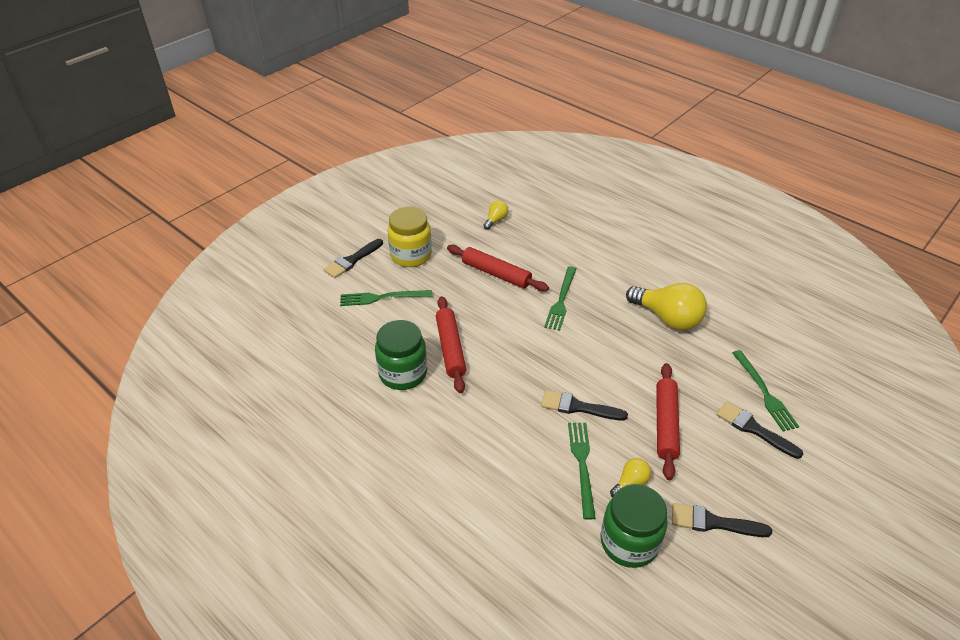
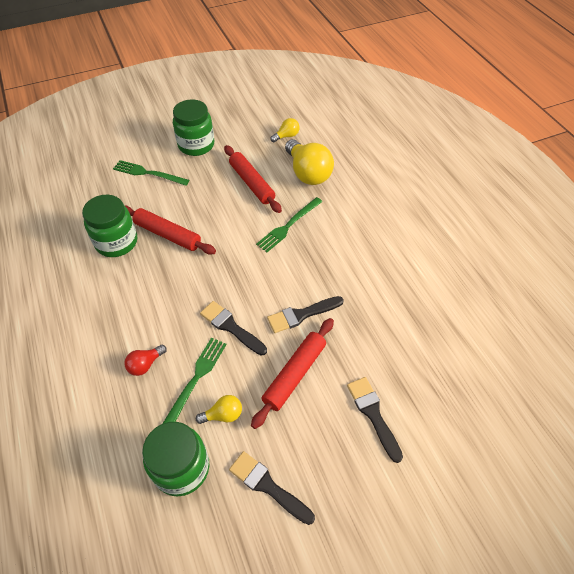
camera: 25 degrees right, 10 degrees up
(352, 260) = (149, 135): black brush -> black brush (301, 315)
(411, 255) = (196, 145): yellow jar -> green jar
(450, 348) = (167, 235): red rolling pin -> red rolling pin turned 75 degrees counterclockwise
(524, 471) = (145, 364): none -> red light bulb
(667, 318) = (371, 276): yellow light bulb -> yellow light bulb (307, 173)
(764, 392) = (410, 383): green fork -> none

